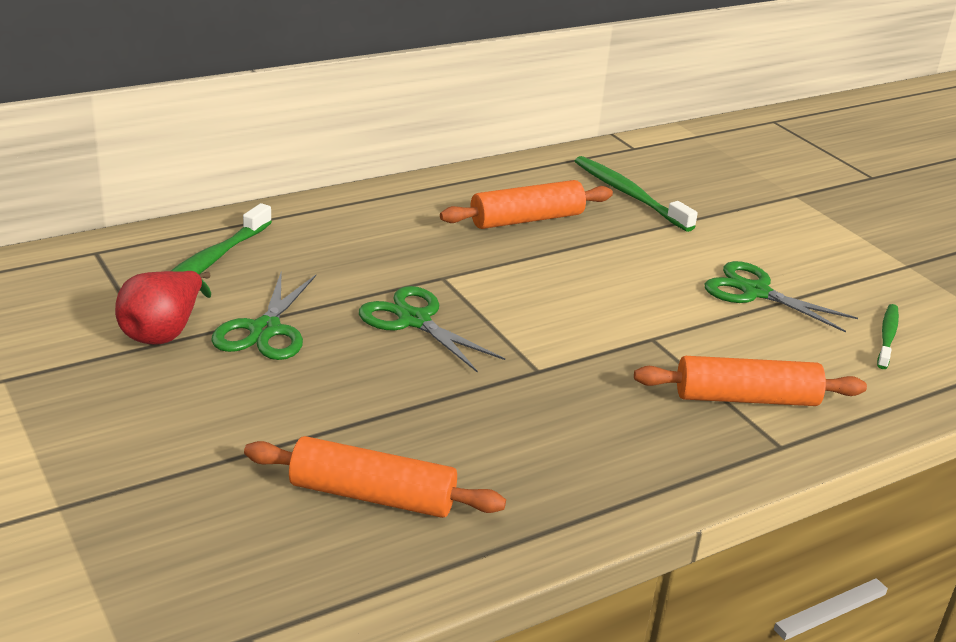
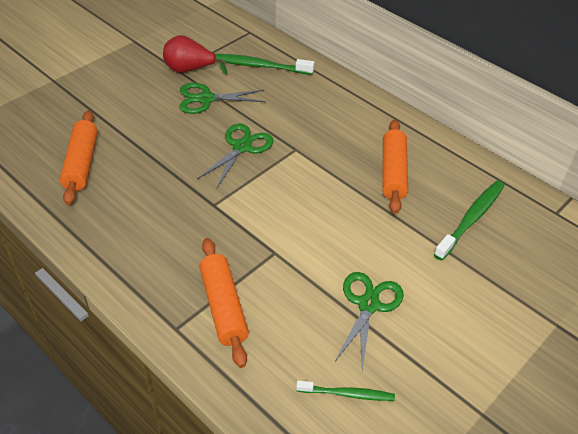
camera: 75 degrees right, 15 degrees up
(527, 219) = (393, 172): orange rolling pin -> orange rolling pin turned 45 degrees clockwise

